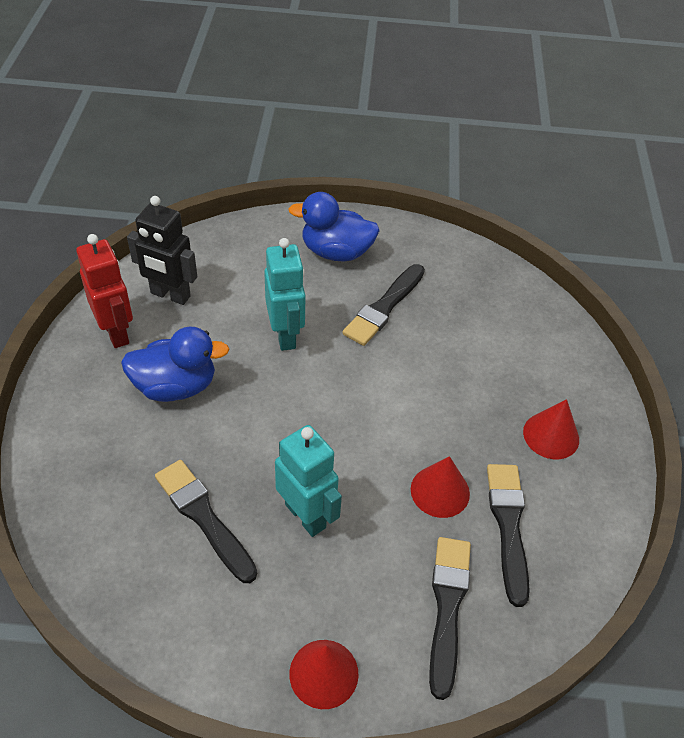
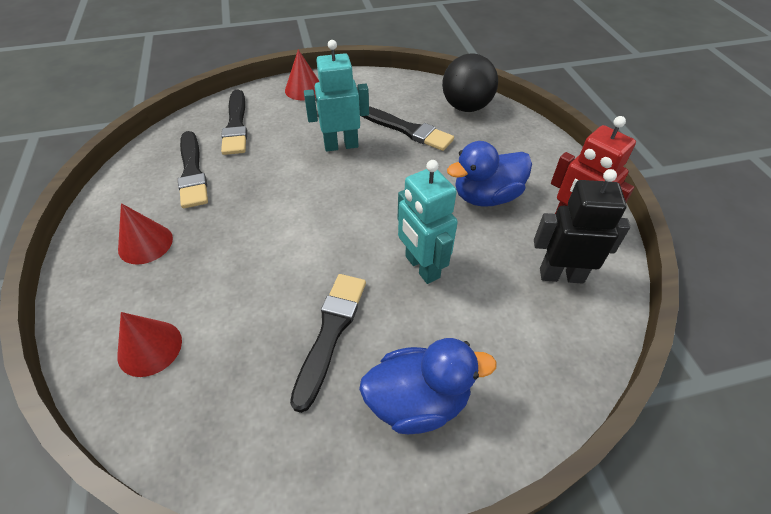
camera: 165 degrees right, 0 degrees up
(92, 539) = (466, 107): none -> black ball
(306, 515) = (341, 145): turquoise robot -> turquoise robot turned 135 degrees clockwise
(440, 491) = (246, 180): red cone -> red cone (150, 348)

